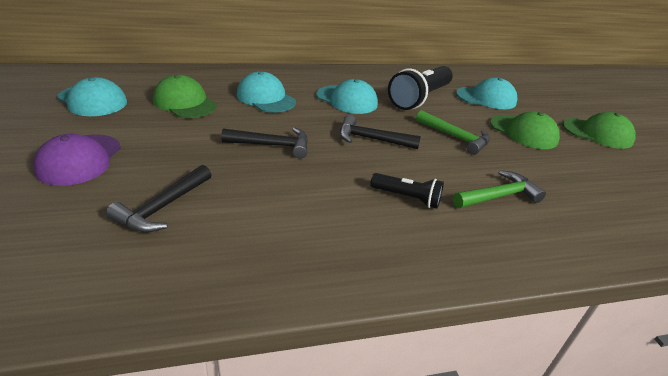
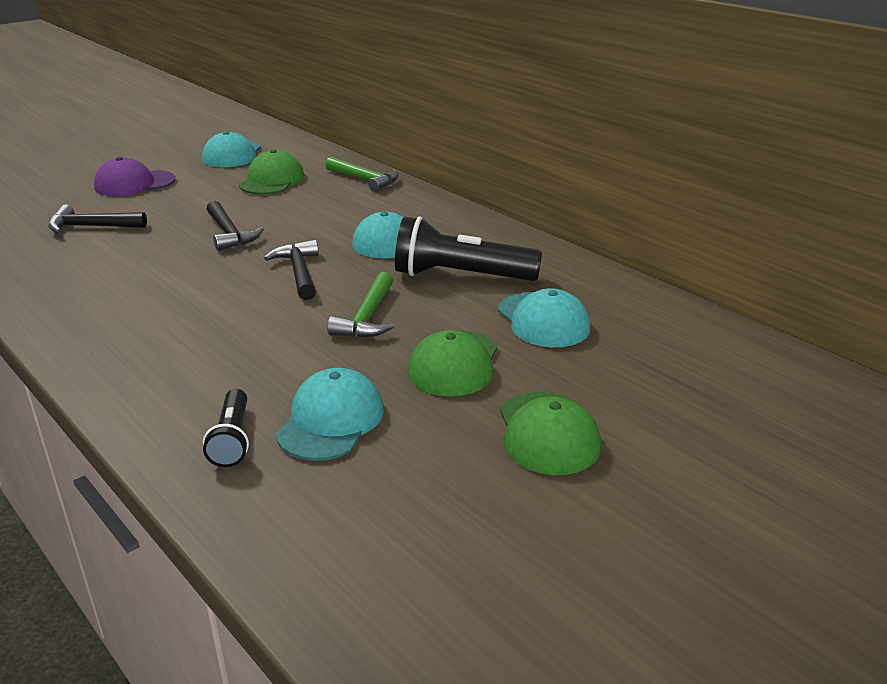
camera: 65 degrees right, 5 degrees down
(266, 98) = (330, 204): turquoise cap -> turquoise cap (331, 420)
(407, 198) = (187, 314): black flashlight -> black flashlight (232, 439)
(499, 196) = (239, 365): green hammer -> green hammer (365, 180)

